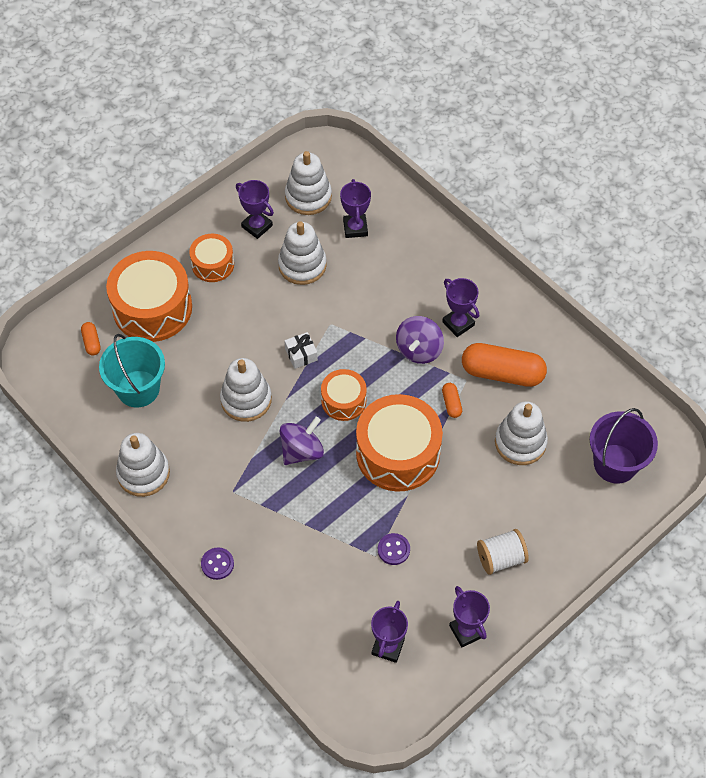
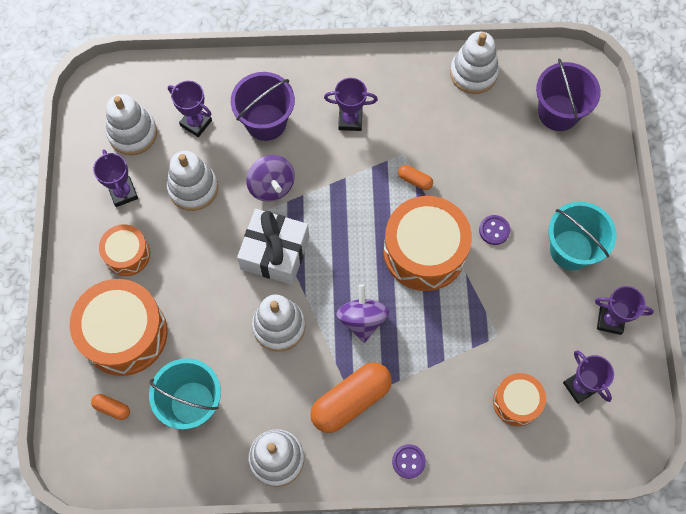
camera: 50 degrees left, 10 degrees up
(257, 226) = (123, 193): purple trophy -> purple trophy turned 75 degrees clockwise
(301, 354) = (275, 253): white gift -> white gift, size x2.09
(343, 401) = (345, 254): orange drum -> orange drum (516, 402)
(393, 550) = (503, 319): purple button -> purple button (494, 230)
(400, 270) = (266, 122): none -> purple bucket
(419, 350) = (348, 165): purple spinning top -> purple spinning top (271, 186)
(501, 558) = (571, 250): white spool -> turquoise bucket
(502, 373) = (420, 125): orange capsule -> orange capsule (351, 401)
(520, 442) = (488, 160): white stacking toy -> white stacking toy (473, 73)

